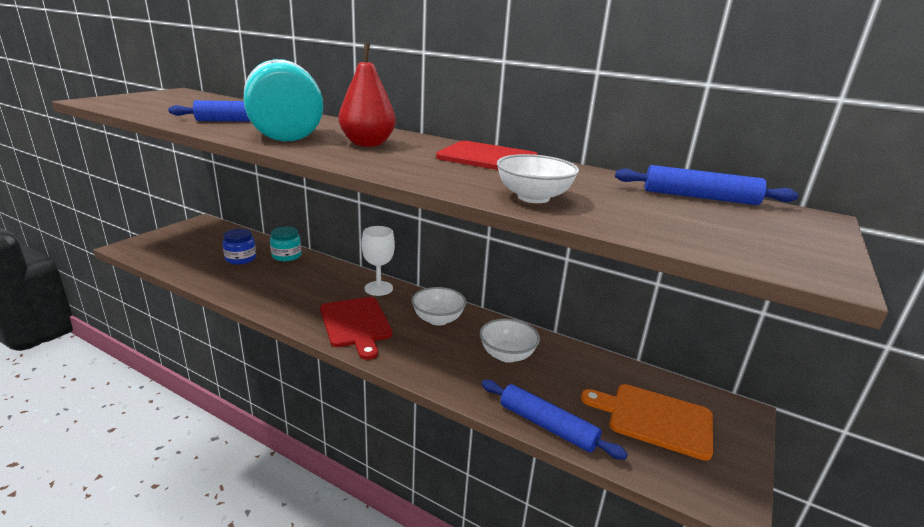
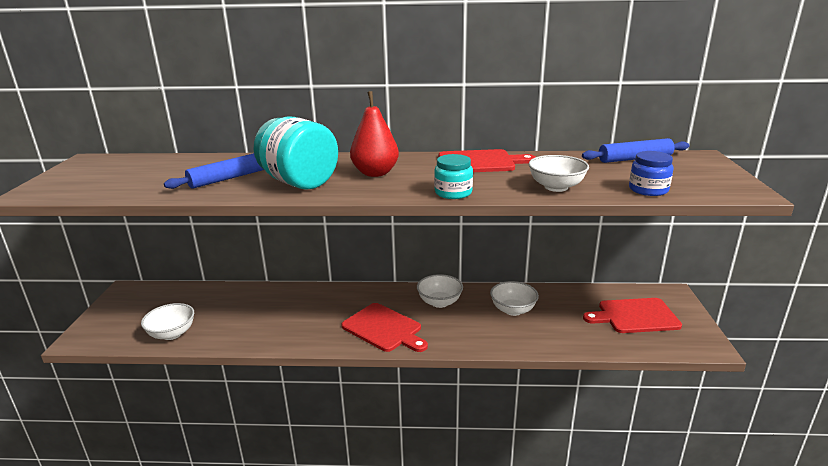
camera: 25 degrees left, 0 degrees up
(189, 265) = (172, 334): none -> white bowl
(241, 258) = (214, 311): blue jar -> blue jar (648, 190)
(286, 256) = (254, 294): turquoise jar -> turquoise jar (453, 193)
(378, 288) = (368, 294): white goblet -> none
(547, 426) = (582, 346): blue rolling pin -> none
(655, 419) = (634, 316): orange cutting board -> red cutting board

